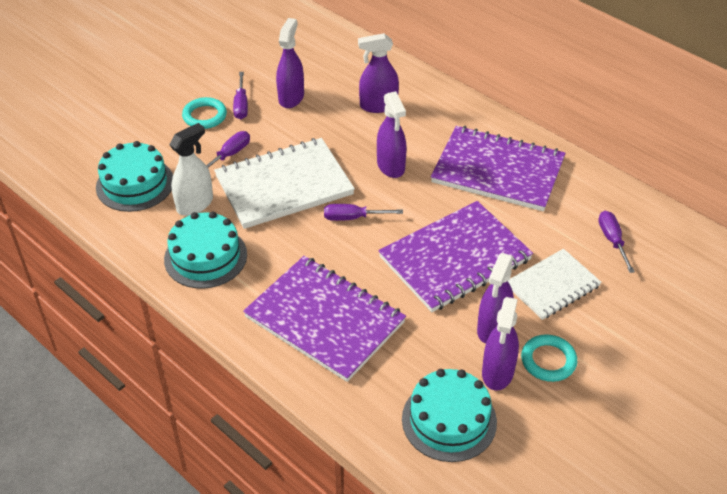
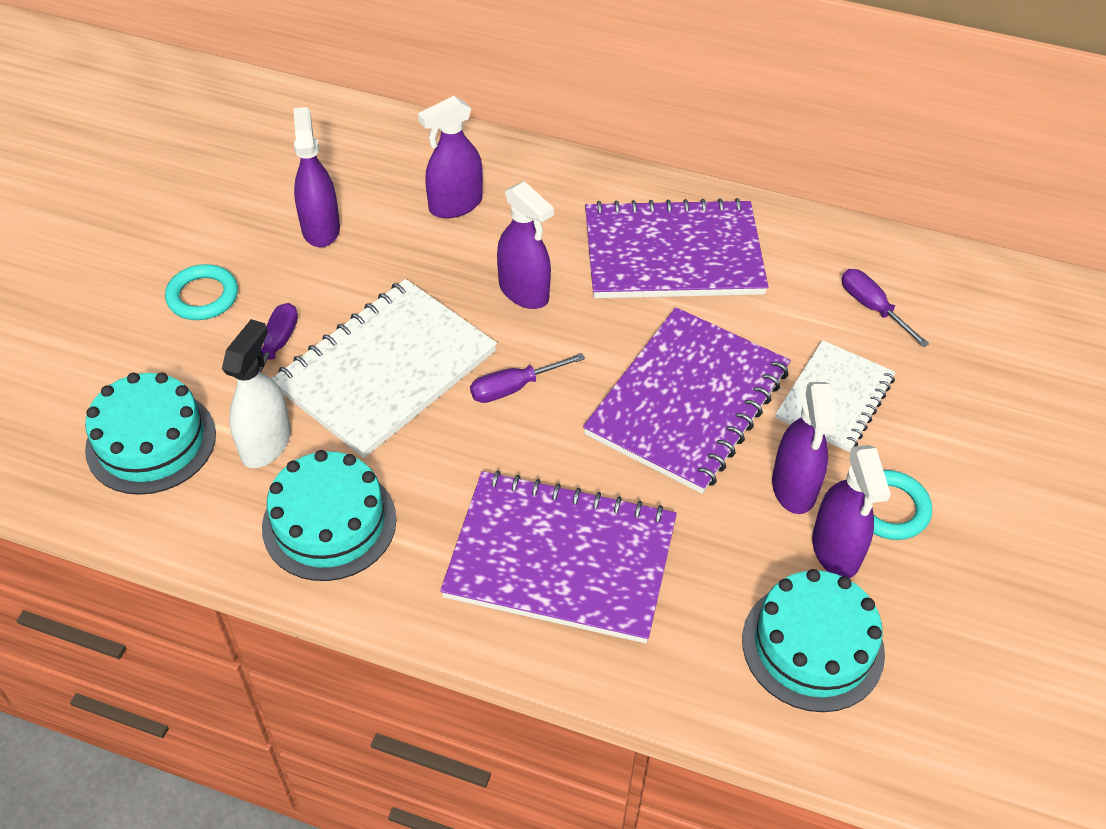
camera: 25 degrees left, 5 degrees up
(241, 105) = (251, 263): purple screwdriver -> none

